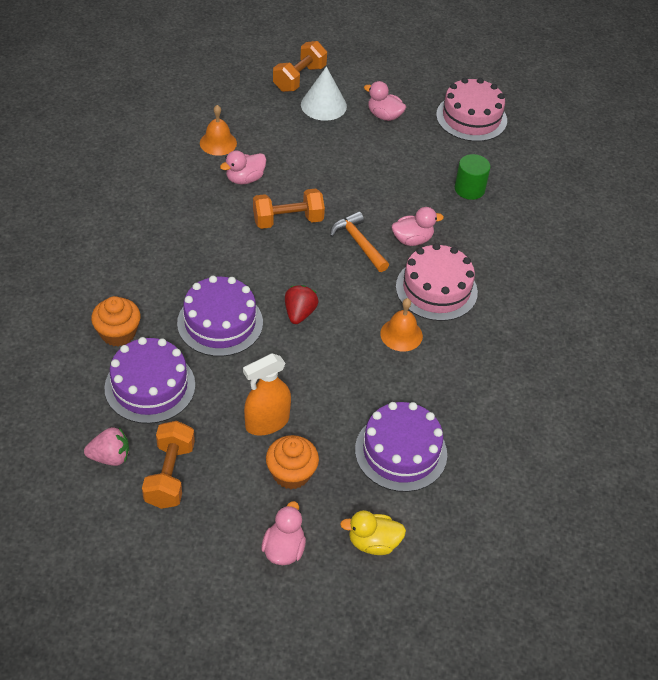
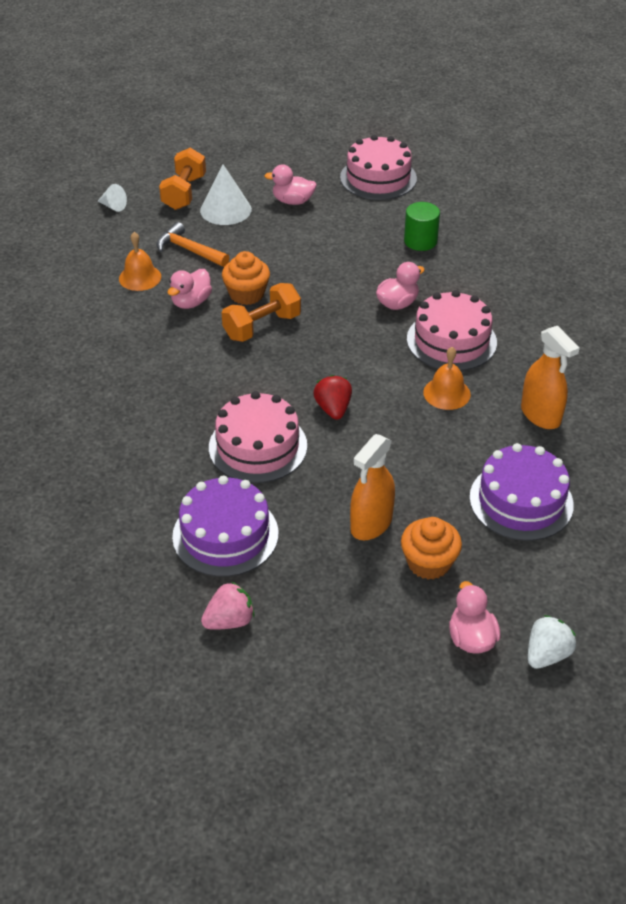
camera: 20 degrees left, 5 degrees down
(118, 333) = (155, 495): orange cupcake -> orange cupcake (246, 294)
(170, 475) = (305, 613): orange dumbbell -> none
(220, 323) = (258, 446): purple cake -> pink cake
(235, 72) = (113, 206): none -> white cone
(334, 588) = (546, 654): none -> white strawberry
(359, 243) = (347, 324): orange hammer -> orange hammer (189, 250)
(373, 542) = (553, 596): yellow duck -> none
(468, 384) = (540, 415): none -> orange spray bottle

